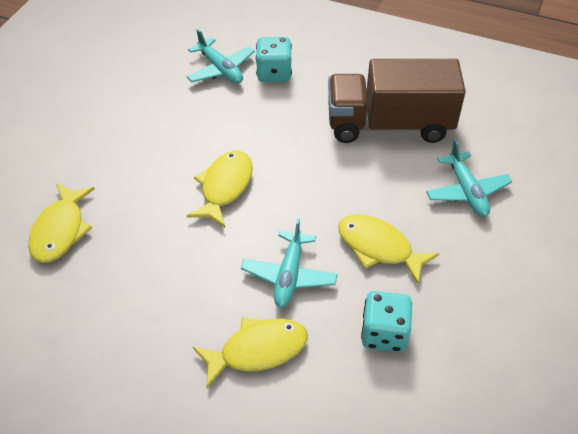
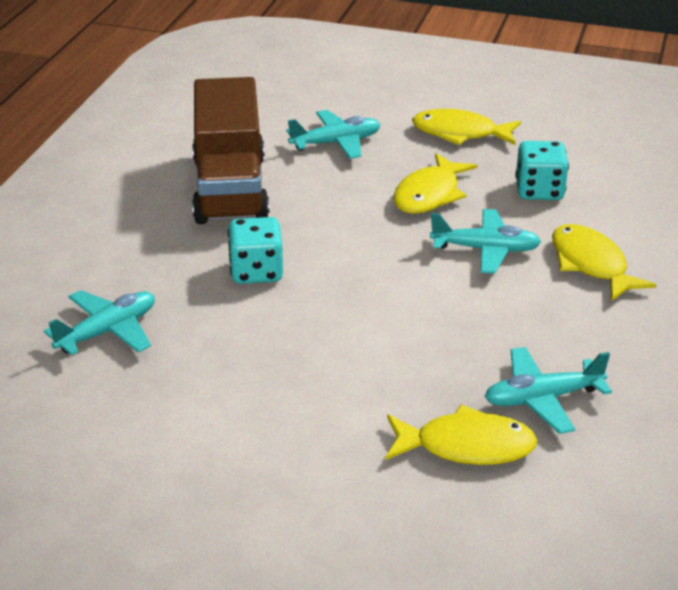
camera: 95 degrees left, 15 degrees down
(94, 281) = (542, 398): none -> turquoise plane
(225, 187) = (357, 306): yellow fish -> yellow fish (460, 133)
(274, 73) = (121, 281): turquoise dice -> turquoise dice (256, 272)

